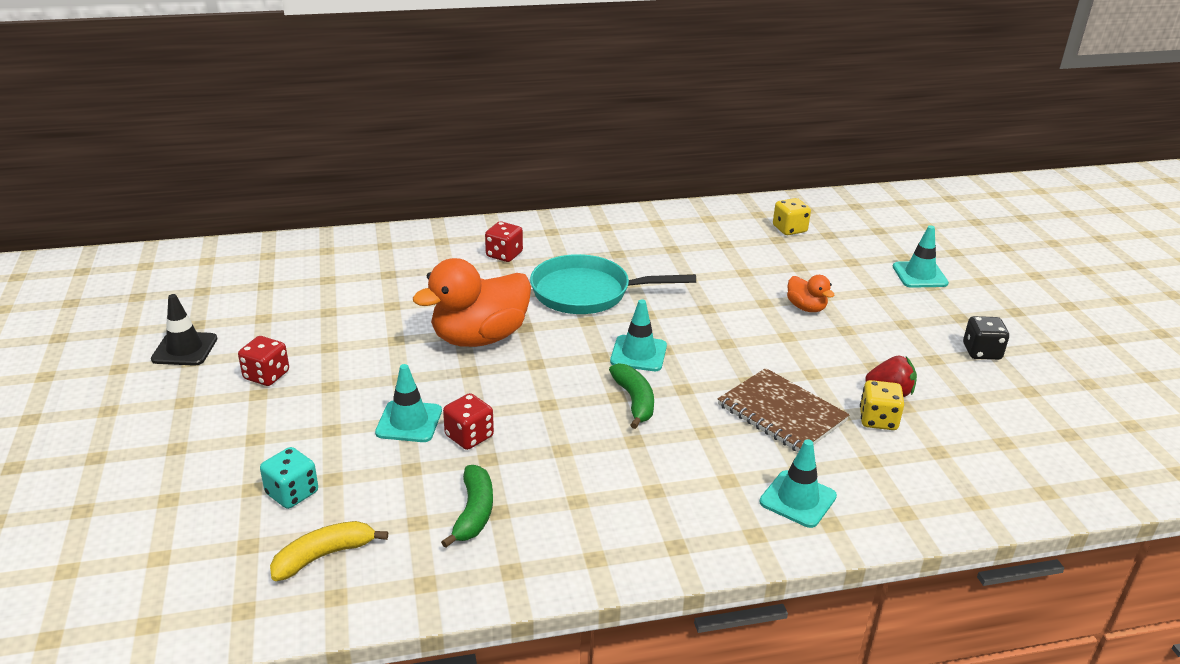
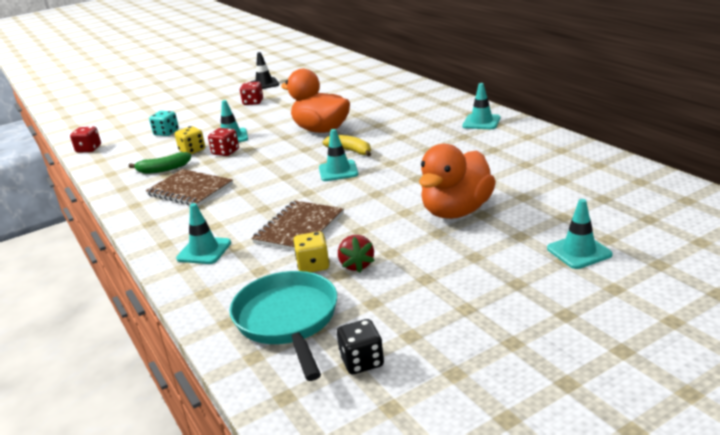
camera: 75 degrees right, 5 degrees down
(324, 556) = (125, 150): yellow banana -> yellow banana (350, 151)
(504, 255) = (422, 110): red dice -> red dice (88, 149)
(587, 293) = (399, 141): turquoise pan -> turquoise pan (288, 320)
(588, 233) = (481, 122): none -> turquoise traffic cone
(588, 491) = (190, 190): none -> brown notebook
(634, 401) = (283, 182): green banana -> none
(789, 229) = (588, 181): yellow dice -> yellow dice (192, 150)
(806, 308) = (456, 211): orange duck -> orange duck, size x2.12
(981, 352) = (460, 301): black dice -> black dice (362, 361)

